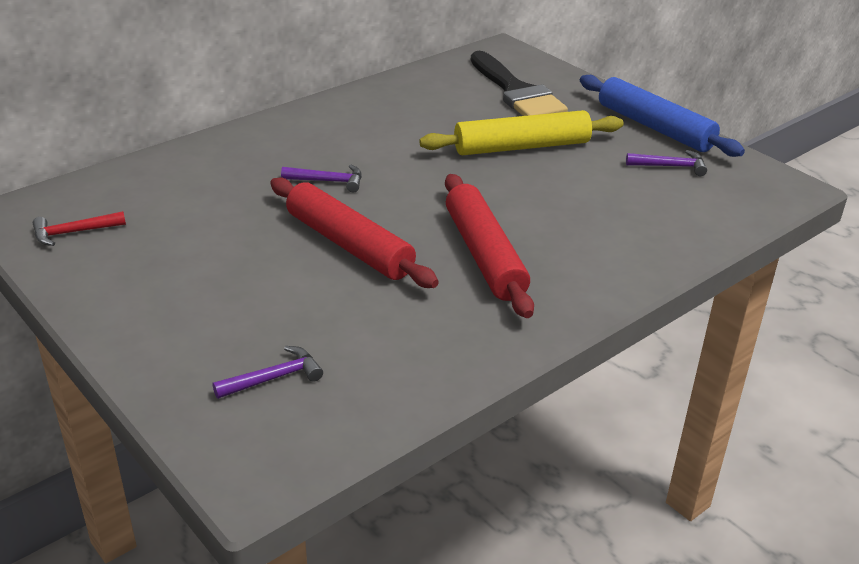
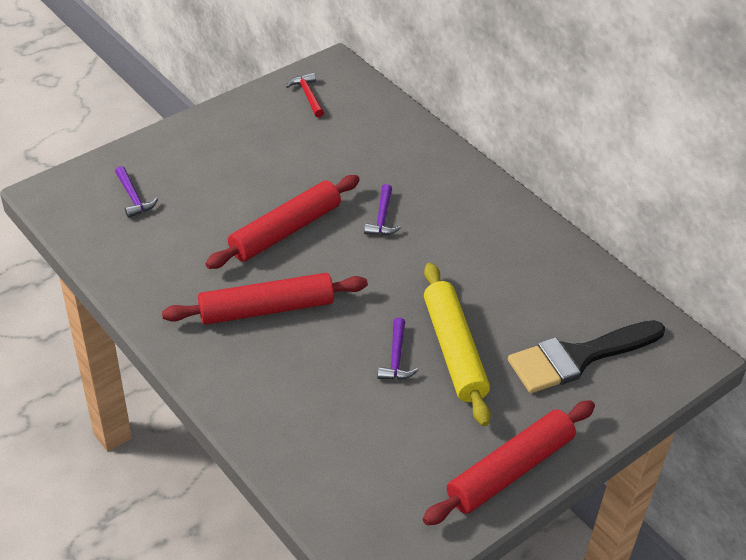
camera: 90 degrees right, 10 degrees up
(654, 127) = (510, 470): blue rolling pin -> red rolling pin
(670, 166) = (421, 468): purple hammer -> purple hammer (396, 358)

